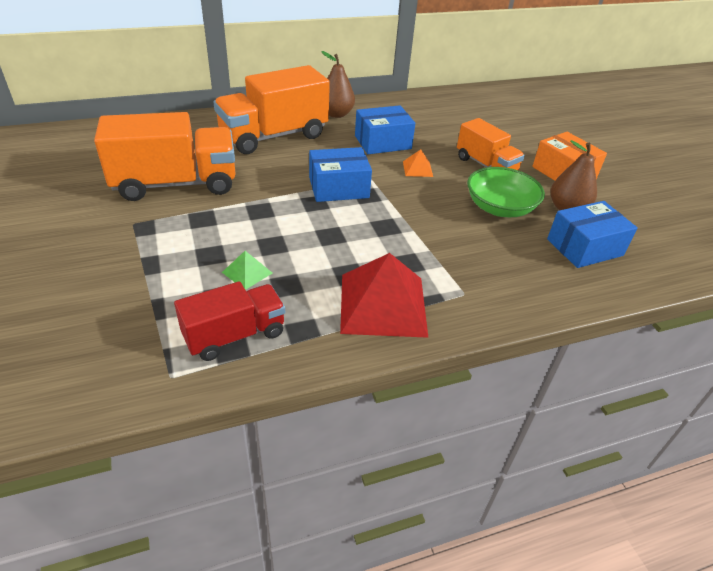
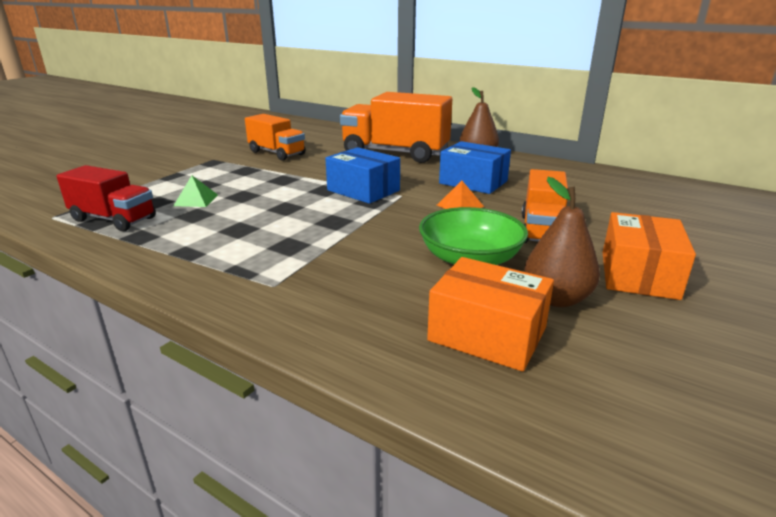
camera: 55 degrees right, 15 degrees down
(176, 184) = (277, 153): orange truck -> orange truck, size x0.60
(383, 304) = (210, 254): red pyramid -> none
(584, 247) = (487, 334): blue box -> orange box

